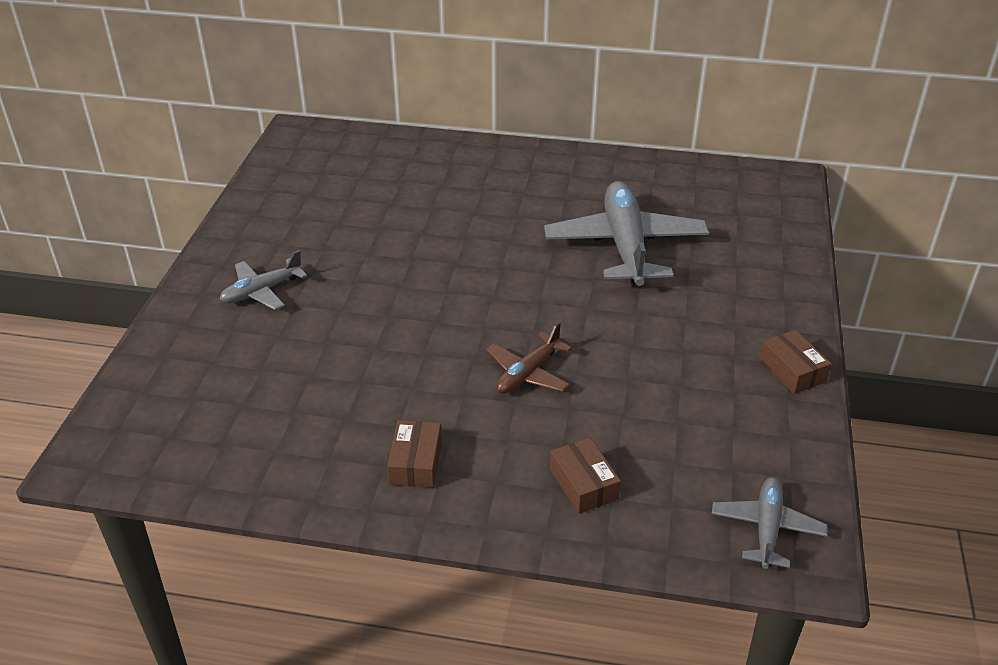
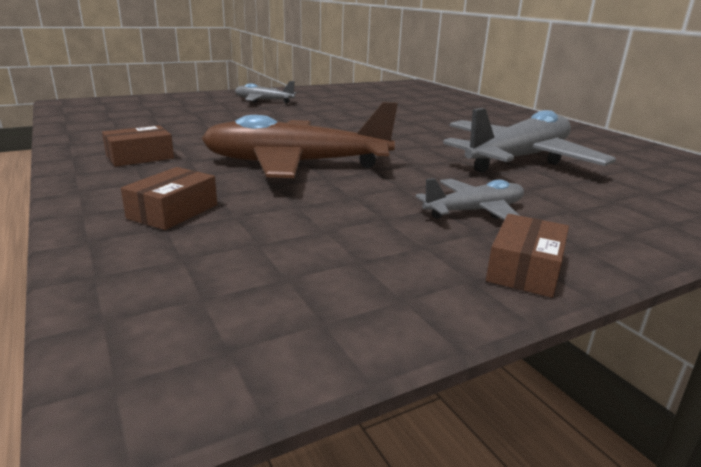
camera: 50 degrees right, 15 degrees down
(528, 373) = (295, 164): brown plane -> brown plane, size x1.93
(766, 528) = (195, 330): grey plane -> grey plane (474, 211)

